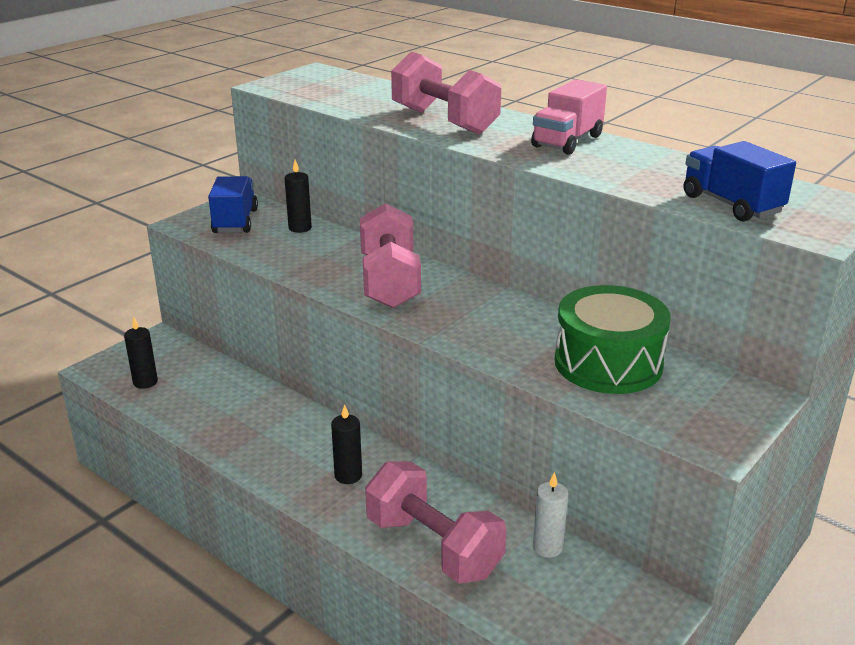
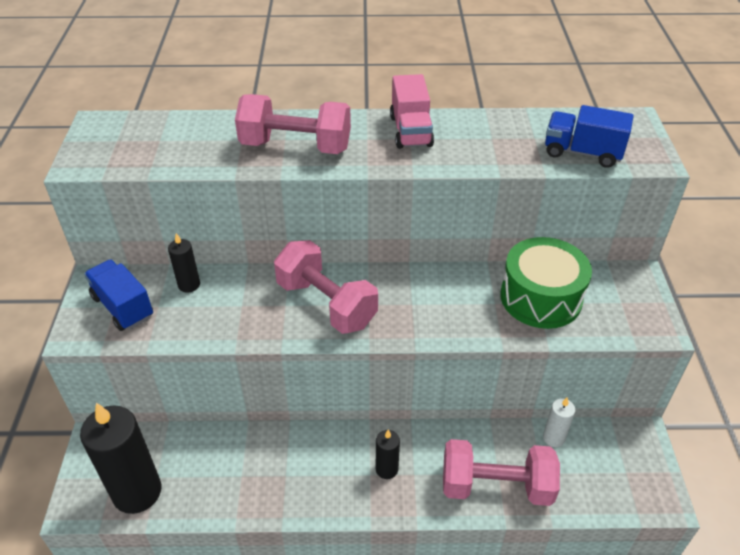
camera: 40 degrees left, 15 degrees up
(145, 382) = (137, 492): black candle -> black candle, size x2.08

